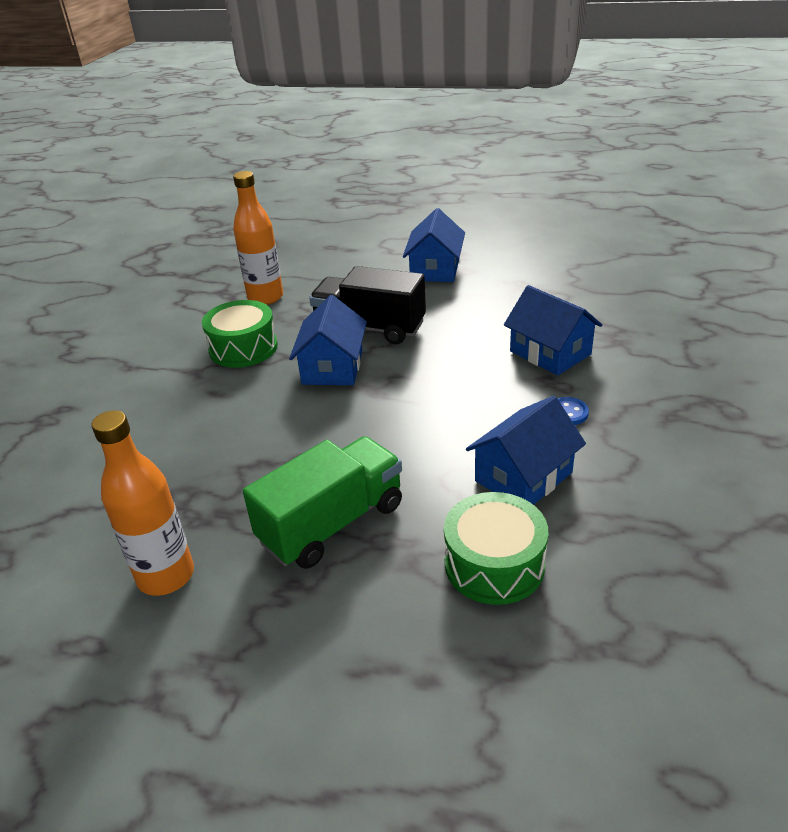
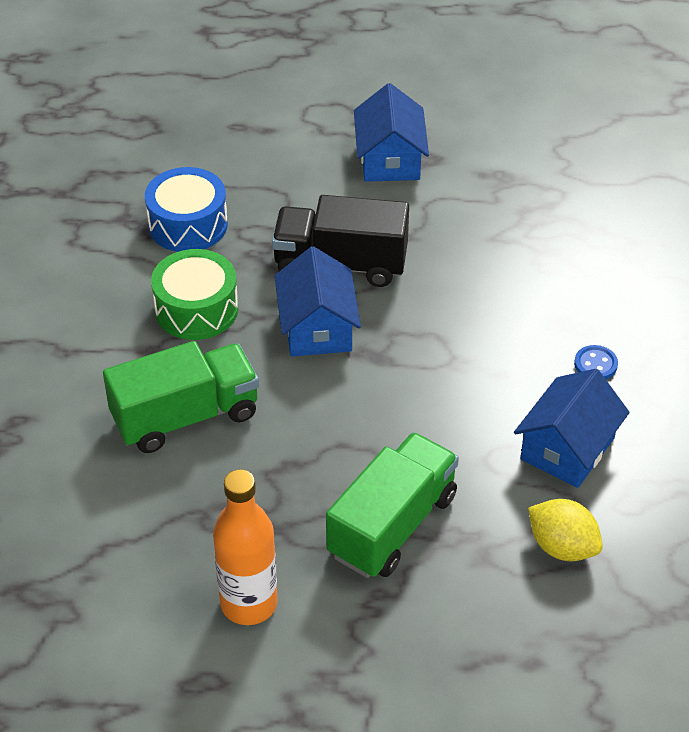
camera: 15 degrees left, 10 degrees up
(194, 418) = (185, 417): none -> green truck
(265, 297) = (188, 224): orange bottle -> blue drum
(494, 564) = (562, 547): green drum -> yellow lemon
(550, 353) = (560, 283): blue house -> none

